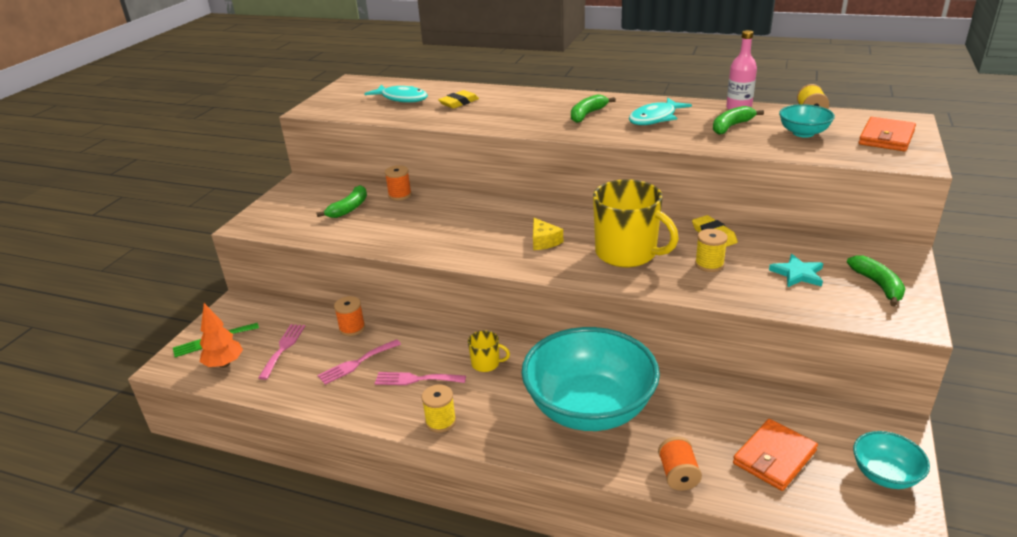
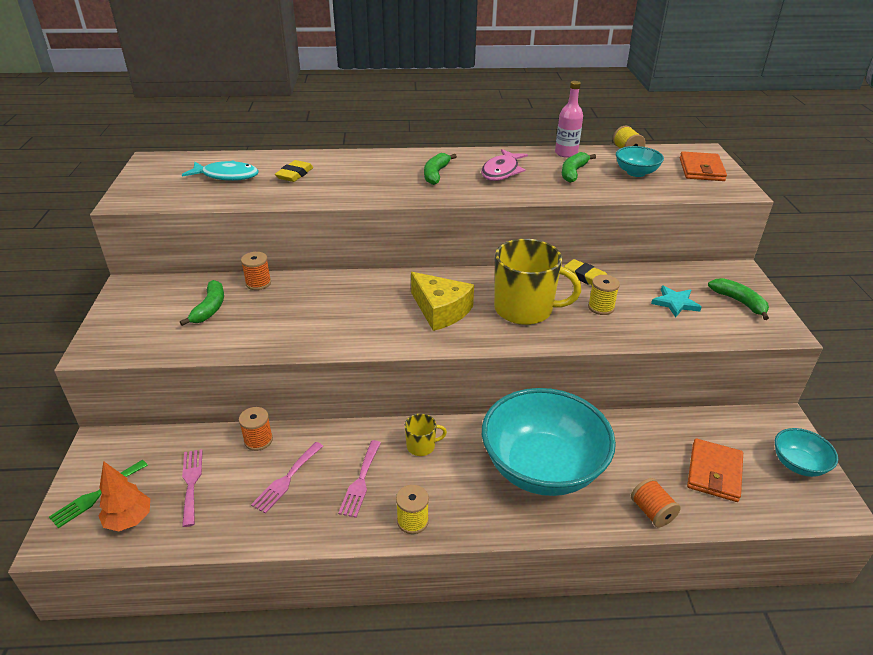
camera: 25 degrees left, 5 degrees up
(416, 379) = (360, 481): pink fork -> pink fork turned 60 degrees counterclockwise
(544, 241) = (441, 310): yellow cheese -> yellow cheese, size x1.74
(655, 118) = (501, 171): turquoise fish -> pink fish

